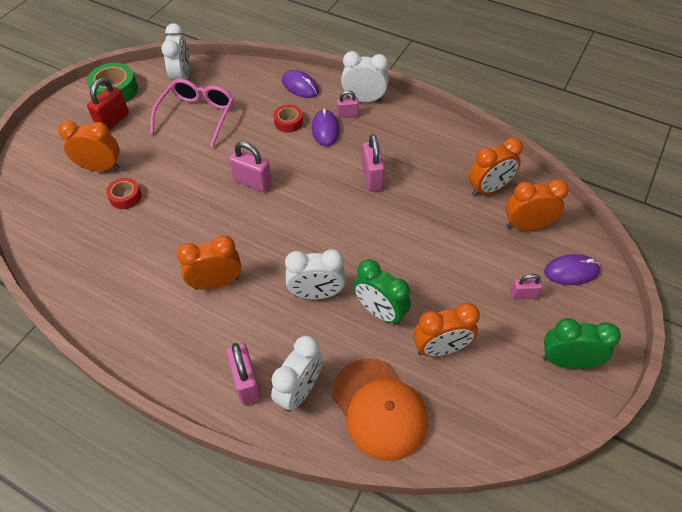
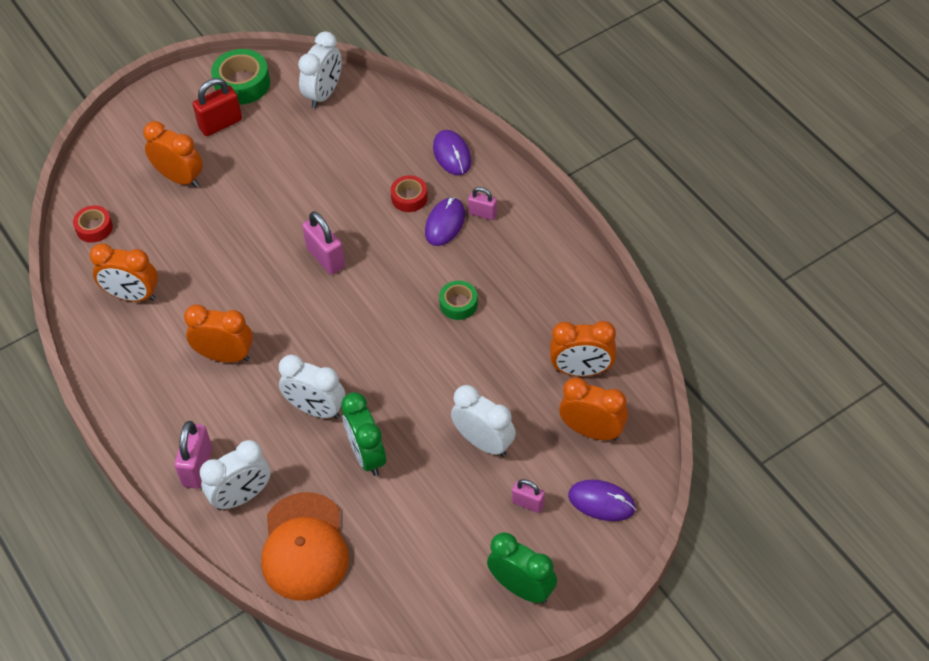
camera: 30 degrees right, 0 degrees up
(125, 197) = (187, 223): red tape -> red tape (94, 228)
(197, 116) = (313, 151): pink glasses -> none
(364, 99) = (516, 200): white clock -> white clock (484, 442)
(372, 177) = (458, 304): pink padlock -> green tape
(440, 348) = (402, 518): orange clock -> orange clock (132, 296)

